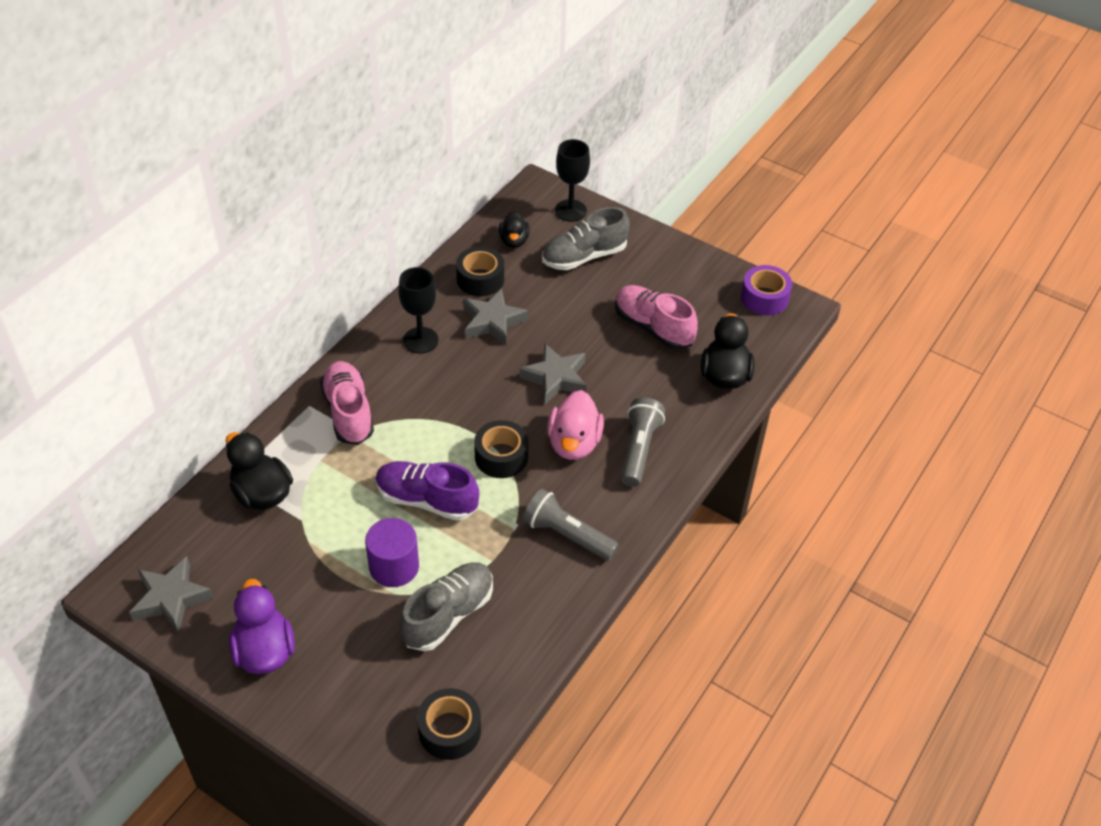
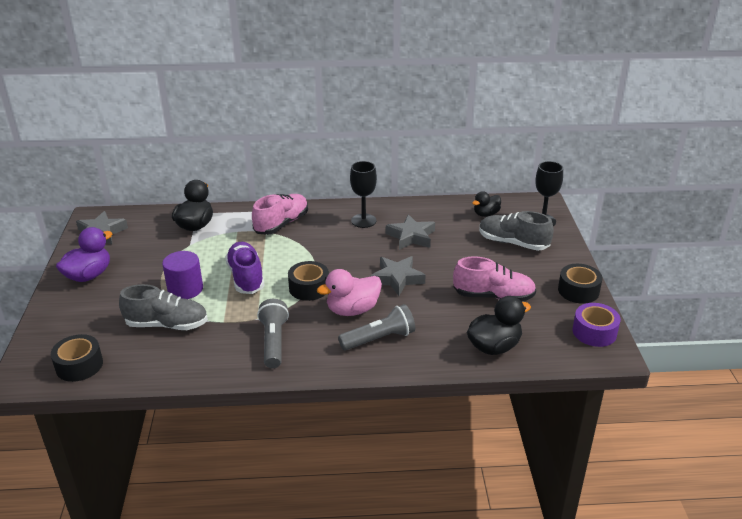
camera: 55 degrees right, 15 degrees down
(480, 279) = (438, 217): black tape -> black tape (578, 291)
(653, 327) = (493, 296): pink shoe -> pink shoe turned 90 degrees clockwise

